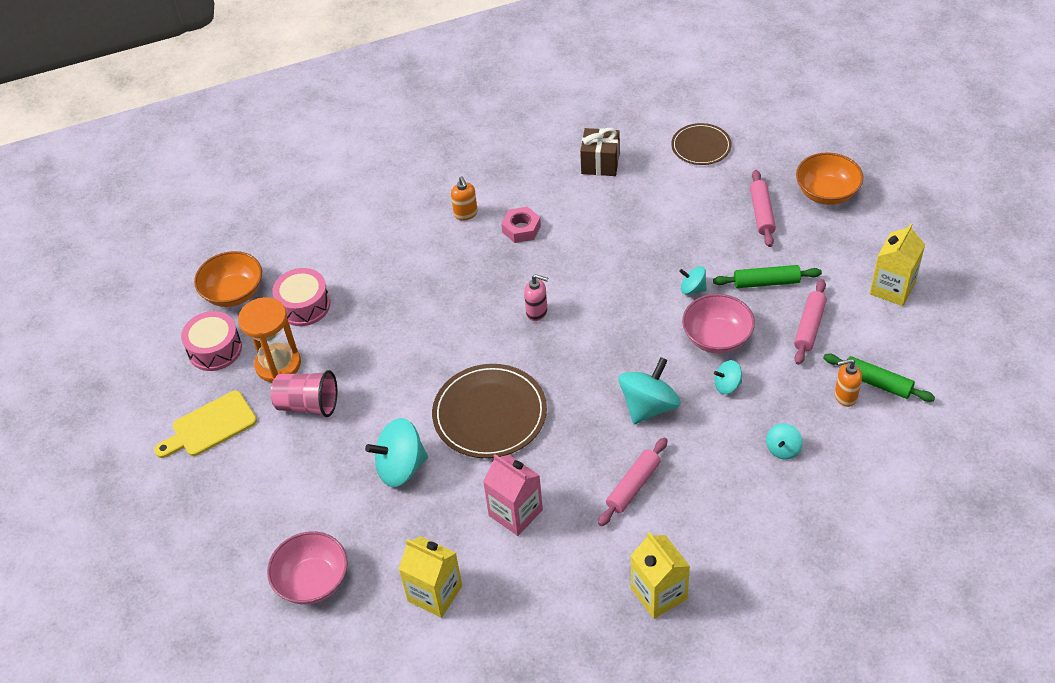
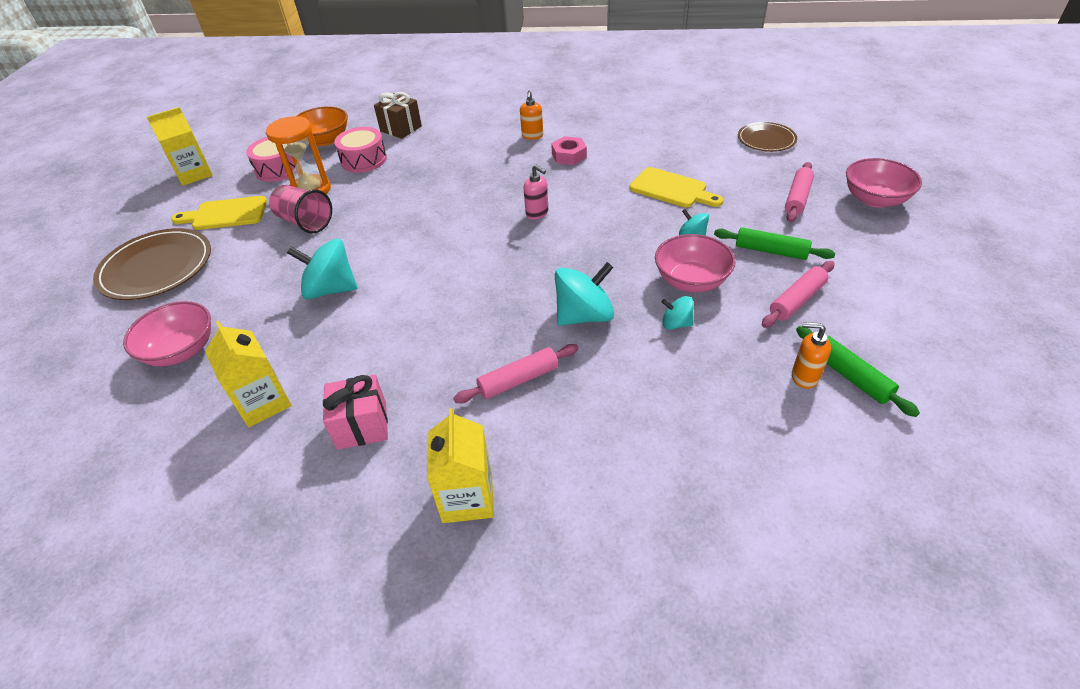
camera: 25 degrees right, 5 degrees down
(490, 414) = (436, 274): brown plate -> brown plate (156, 267)
(515, 512) = (391, 361): pink carton -> none
(535, 576) = (362, 426): none -> pink gift
(600, 163) = (667, 131): brown gift -> brown gift (401, 129)
(645, 240) = (671, 189): none -> yellow cutting board
(783, 449) = (701, 403): turquoise spinning top -> none
(826, 193) = (875, 199): orange bowl -> pink bowl
(892, 288) = (912, 294): yellow carton -> yellow carton (194, 174)

